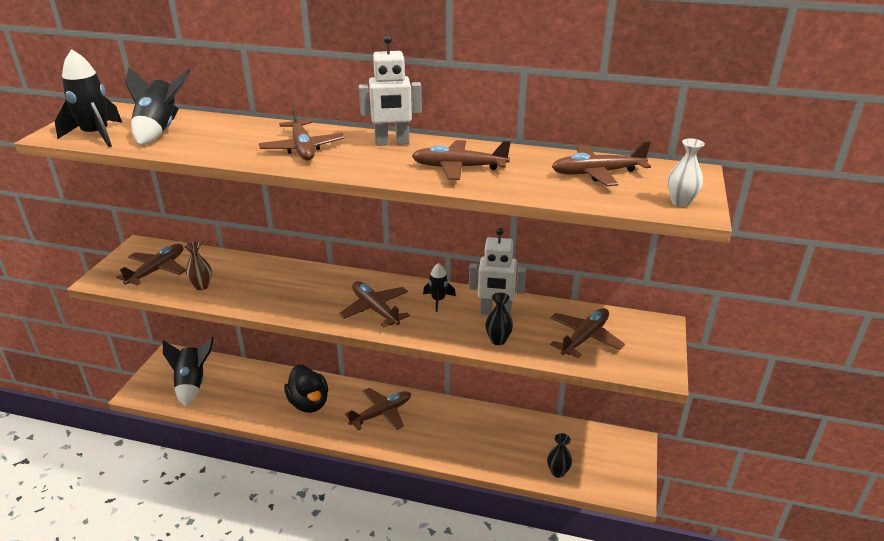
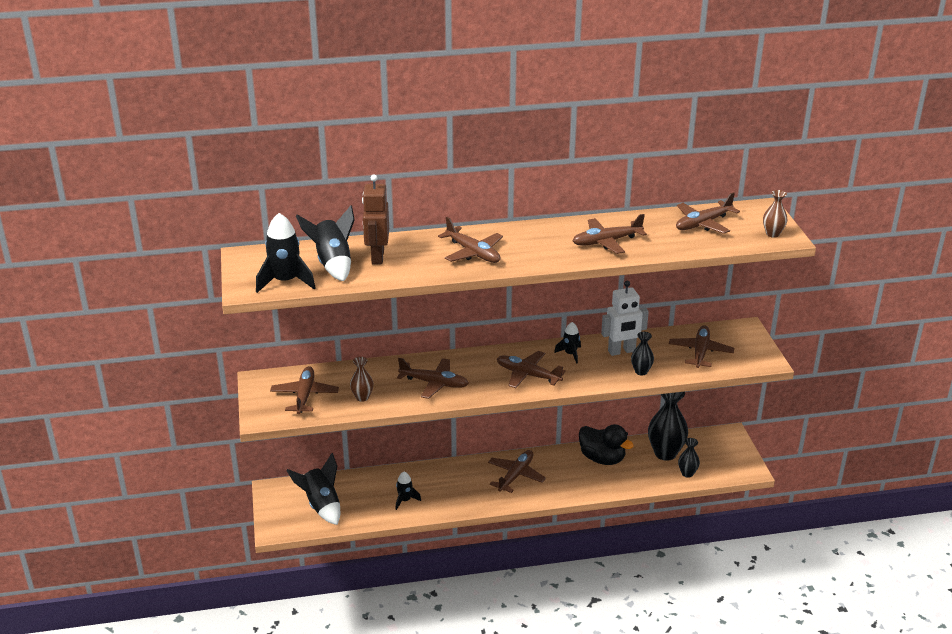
camera: 25 degrees left, 0 degrees up
(207, 133) = (377, 257): none -> brown robot
(263, 403) = (405, 500): none -> black rocket
(278, 291) = (434, 383): none -> brown plane
(309, 403) = (445, 487): black duck -> black duck (602, 458)
(392, 143) = (534, 231): white robot -> none
(549, 440) = (665, 453): none -> black vase
(680, 202) = (772, 234): white vase -> brown vase

